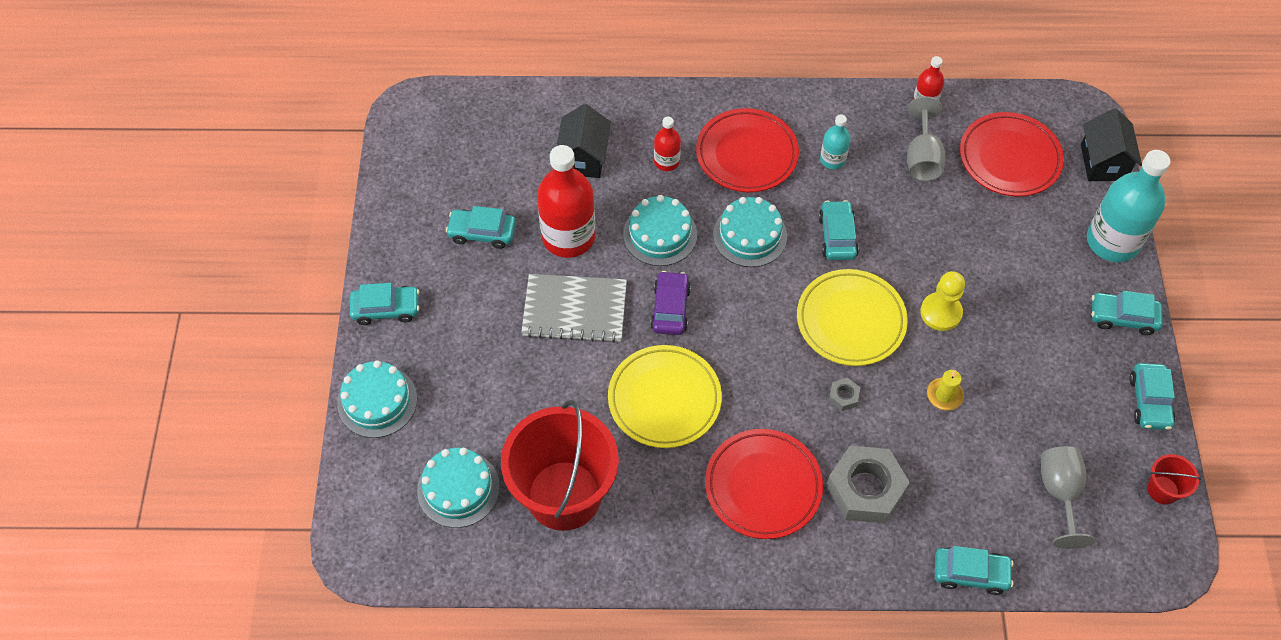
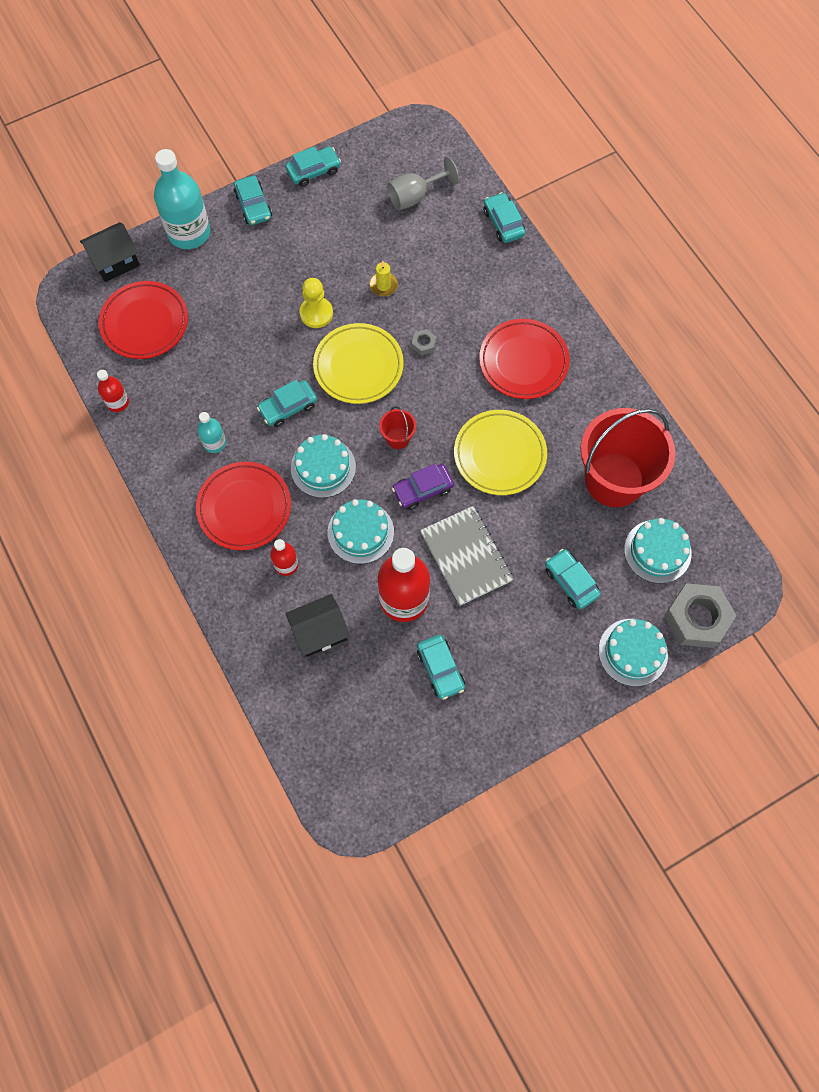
camera: 120 degrees left, 10 degrees up
(386, 309) = (555, 699): turquoise car -> turquoise car (571, 582)
(865, 489) = (485, 302): grey nut -> grey nut (697, 618)
(922, 158) = (177, 381): grey goblet -> none
(1162, 490) = (376, 145): red bucket -> red bucket (398, 438)

